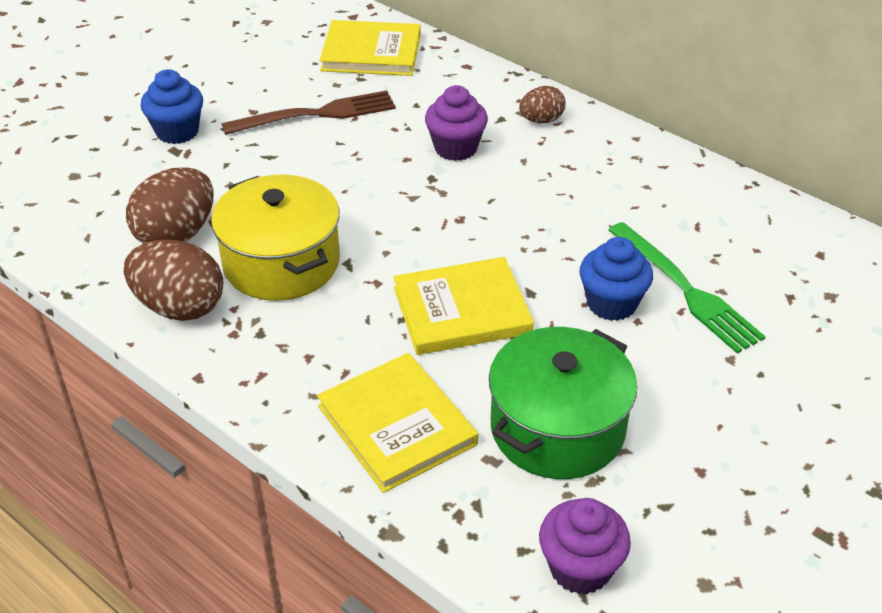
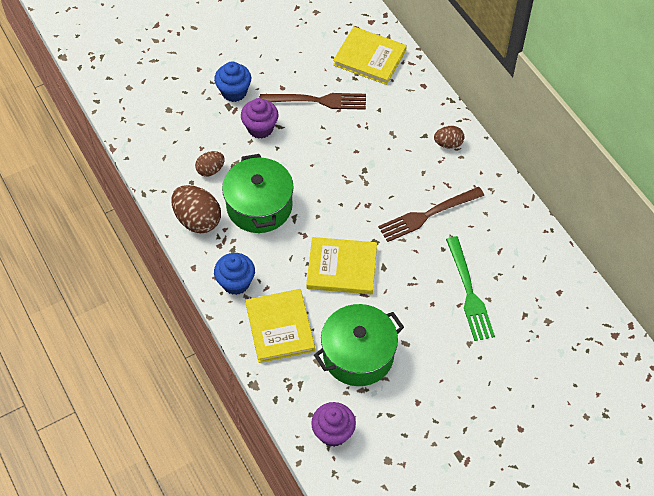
camera: 20 degrees right, 15 degrees up
(176, 235) = (210, 170): brown egg -> brown egg, size x0.57
(281, 262) = (259, 206): yellow pot -> green pot
(455, 148) = (388, 151): purple cupcake -> purple cupcake (260, 128)
(561, 209) = (427, 215): none -> brown fork
(611, 303) = (424, 288): blue cupcake -> blue cupcake (236, 283)

